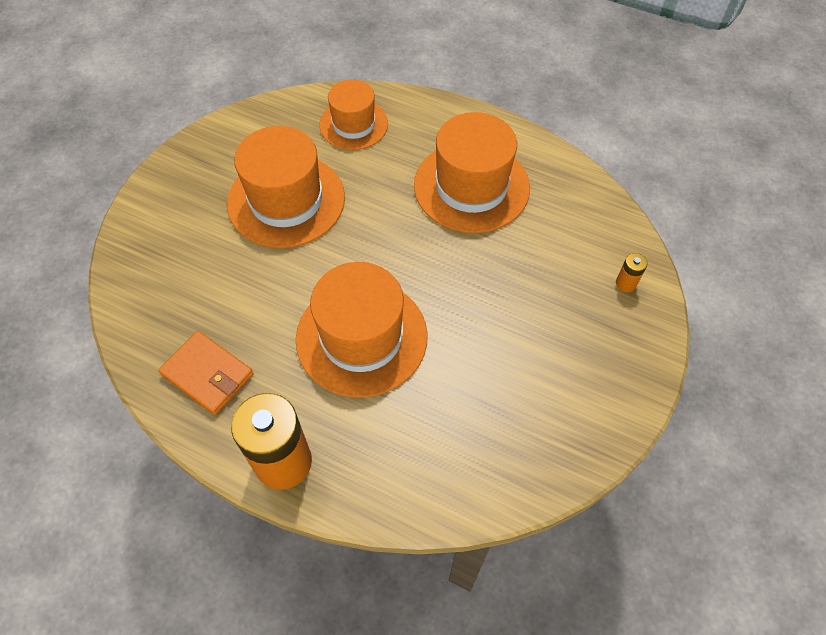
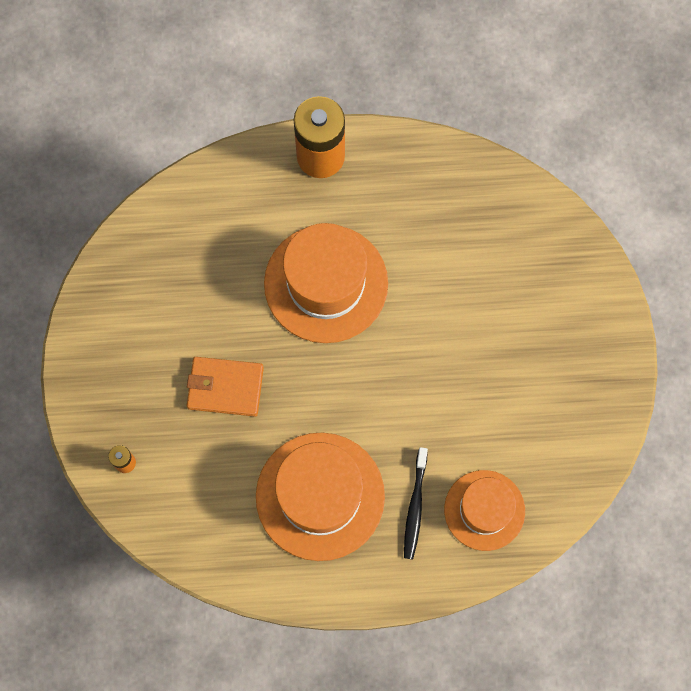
camera: 150 degrees right, 15 degrees up
(207, 374) = (426, 186): orange wallet -> orange wallet (225, 387)
(286, 200) = (484, 380): orange hat -> none
(403, 148) = (415, 507): none -> black toothbrush

